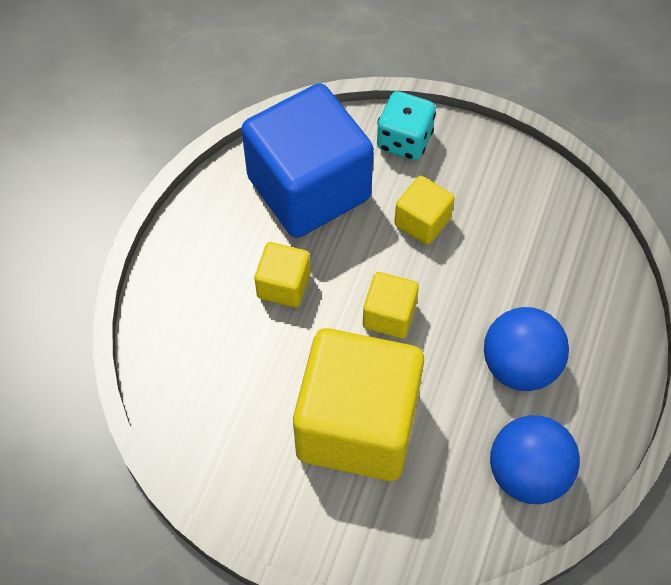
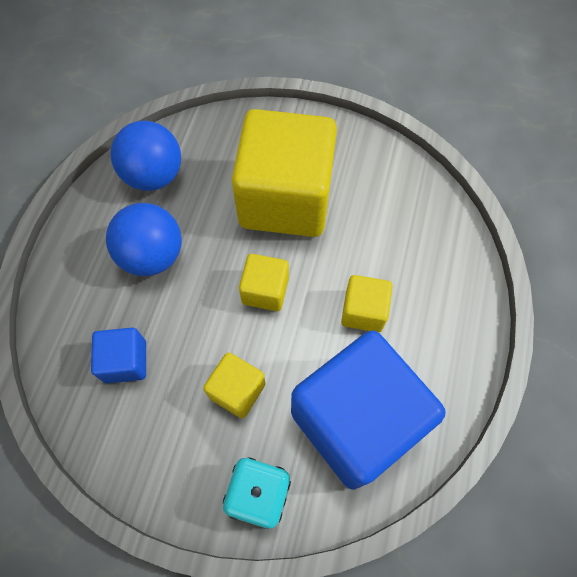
camera: 175 degrees right, 5 degrees up
(537, 256) = (125, 361): none -> blue cube

